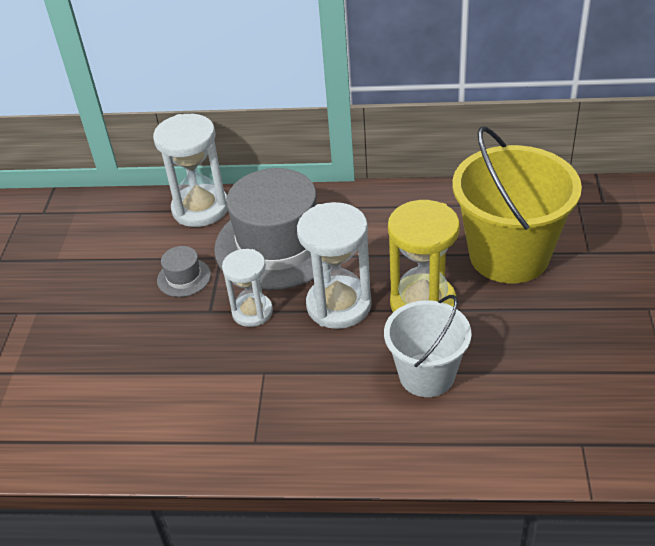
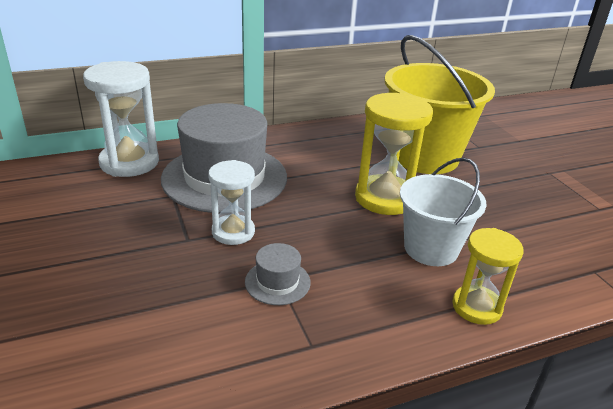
camera: 30 degrees left, 10 degrees down
(184, 277) = (142, 217): grey hat -> grey hat (277, 282)
(339, 305) = (313, 212): white hourglass -> none
(423, 448) = (476, 307): none -> yellow hourglass

